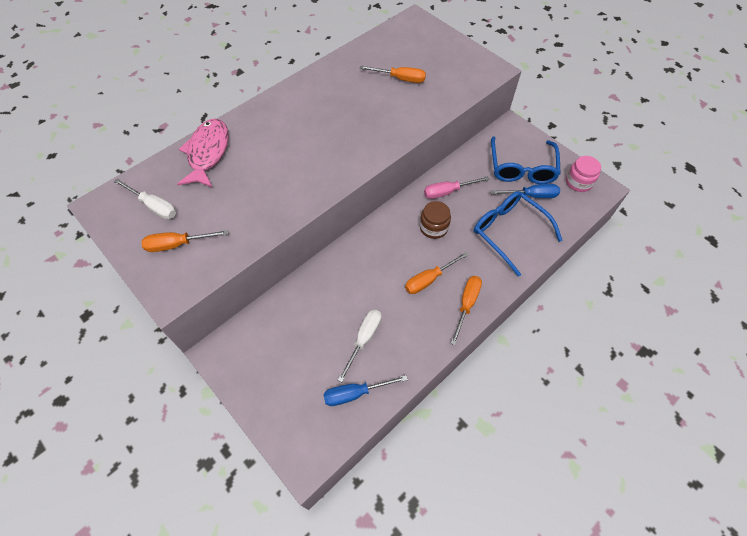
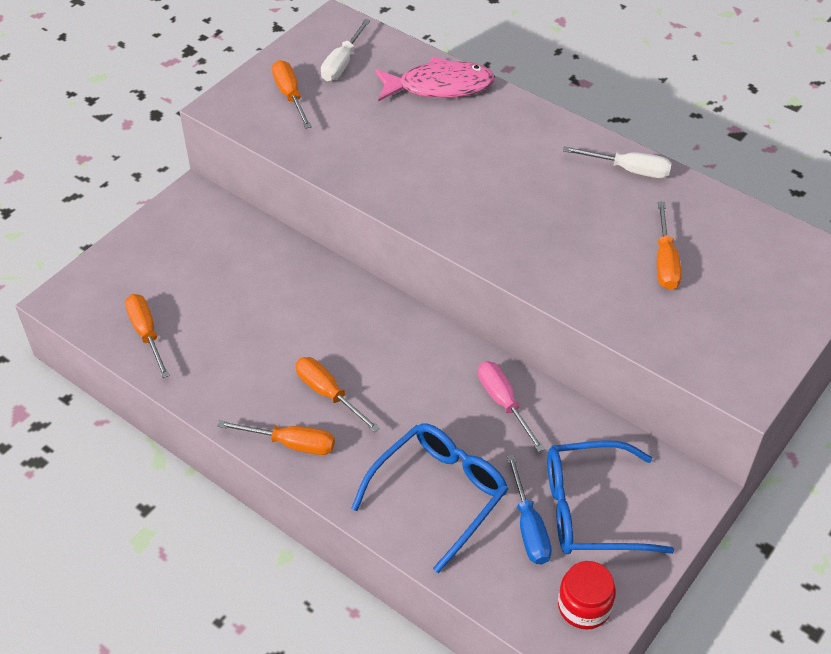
camera: 80 degrees right, 10 degrees down
(355, 393) = (146, 334): blue screwdriver -> orange screwdriver
(364, 339) = (222, 331): white screwdriver -> white screwdriver (628, 170)
(433, 227) = (425, 390): brown jar -> none
(578, 182) = (584, 606): pink jar -> red jar

